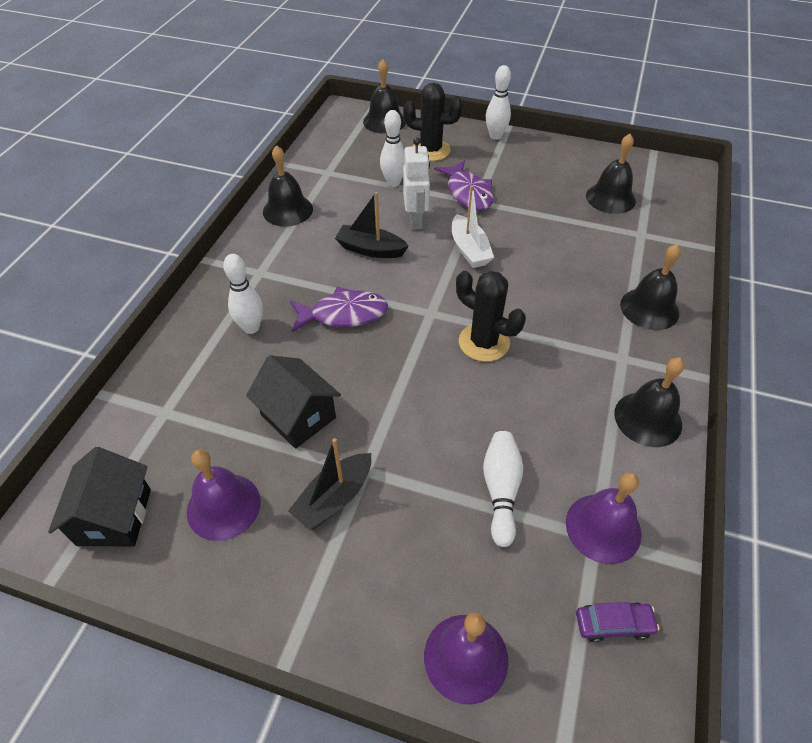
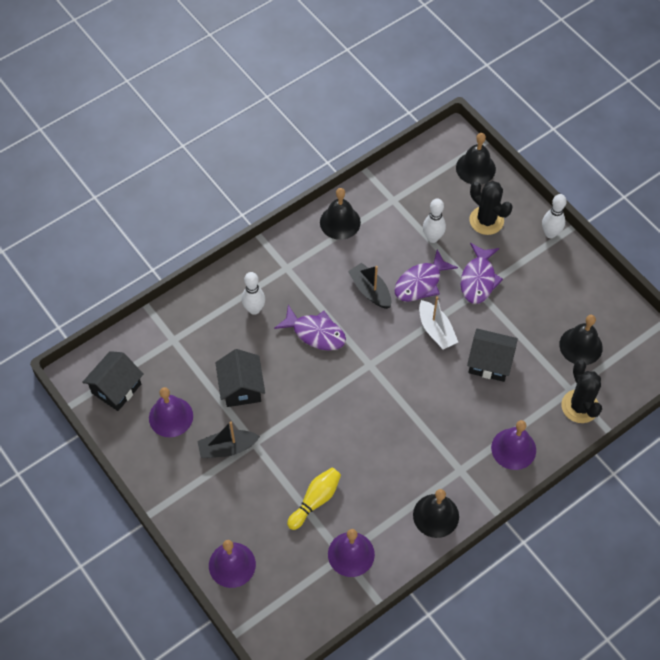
camera: 35 degrees right, 10 degrees up
(416, 220) = (420, 283): white robot -> purple fish
(469, 250) = (436, 330): white boat -> white boat turned 45 degrees counterclockwise
(484, 342) = (384, 406): black cactus -> black cactus (580, 406)
(501, 491) = (315, 500): white bowling pin -> yellow bowling pin
(547, 250) = (489, 363): none -> black house
(613, 624) = (312, 598): purple car -> none
(649, 308) = (513, 449): black bell -> purple bell

